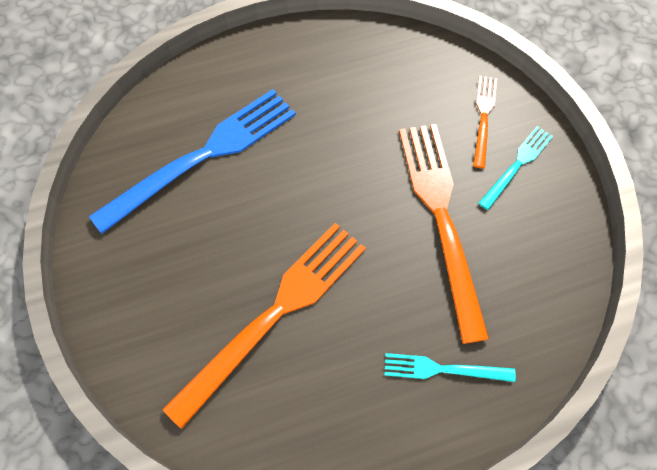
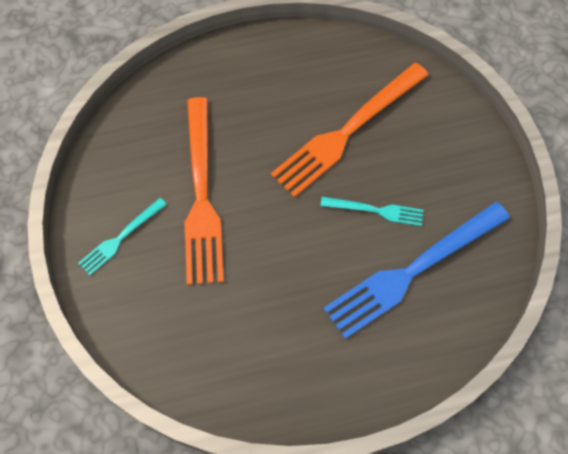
camera: 175 degrees left, 0 degrees up
(443, 369) = (225, 86): turquoise fork -> turquoise fork (376, 210)
(483, 117) = (137, 290): orange fork -> none

